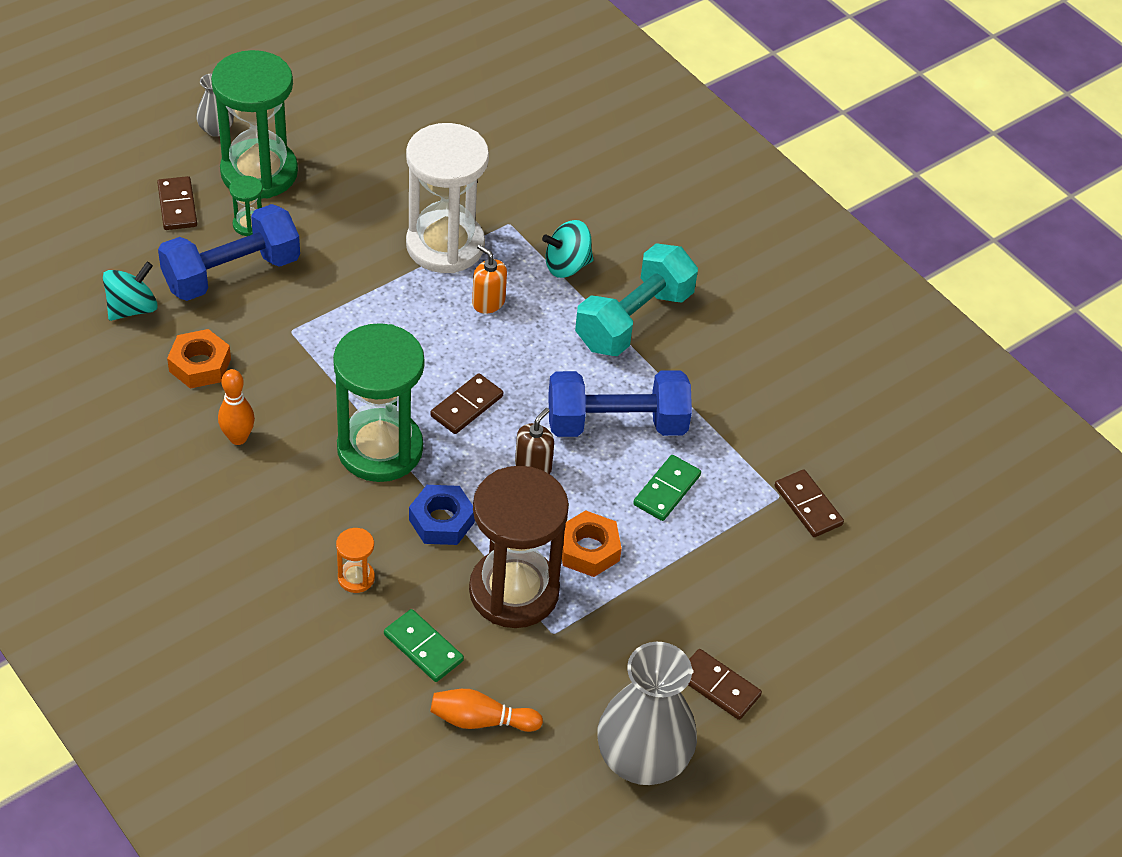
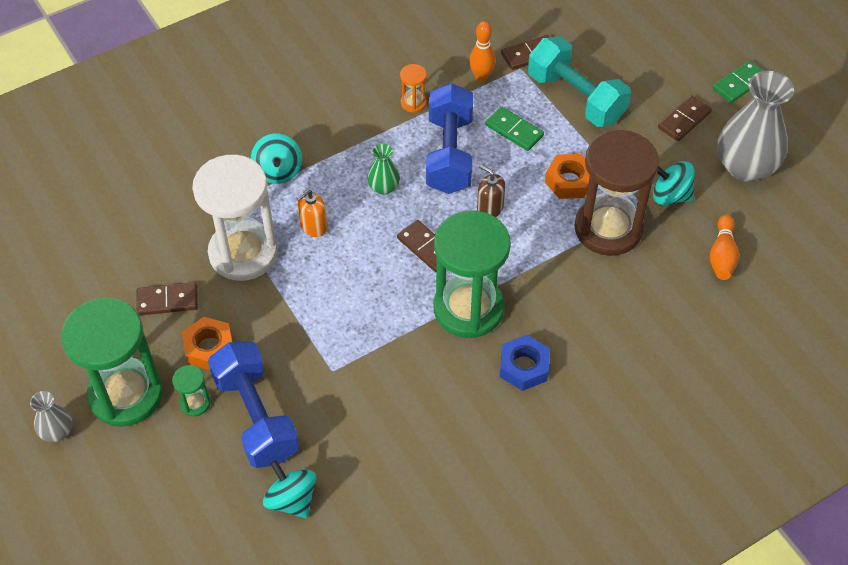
camera: 80 degrees left, 5 degrees up
(177, 206) = (160, 464): brown domino -> brown domino (167, 300)
(200, 365) = (367, 441): orange nut -> orange nut (209, 348)
(238, 438) = (453, 411): orange bowling pin -> orange bowling pin (481, 76)
(356, 578) = (598, 329): orange hourglass -> orange hourglass (413, 103)
(423, 648) = (661, 287): green domino -> green domino (739, 84)
(441, 521) = (542, 270): blue nut -> blue nut (524, 367)
(554, 362) = (384, 187): none -> green vase
(577, 664) = (670, 196): none -> turquoise spinning top
(633, 320) = (342, 134): turquoise dumbbell -> turquoise dumbbell (576, 98)

